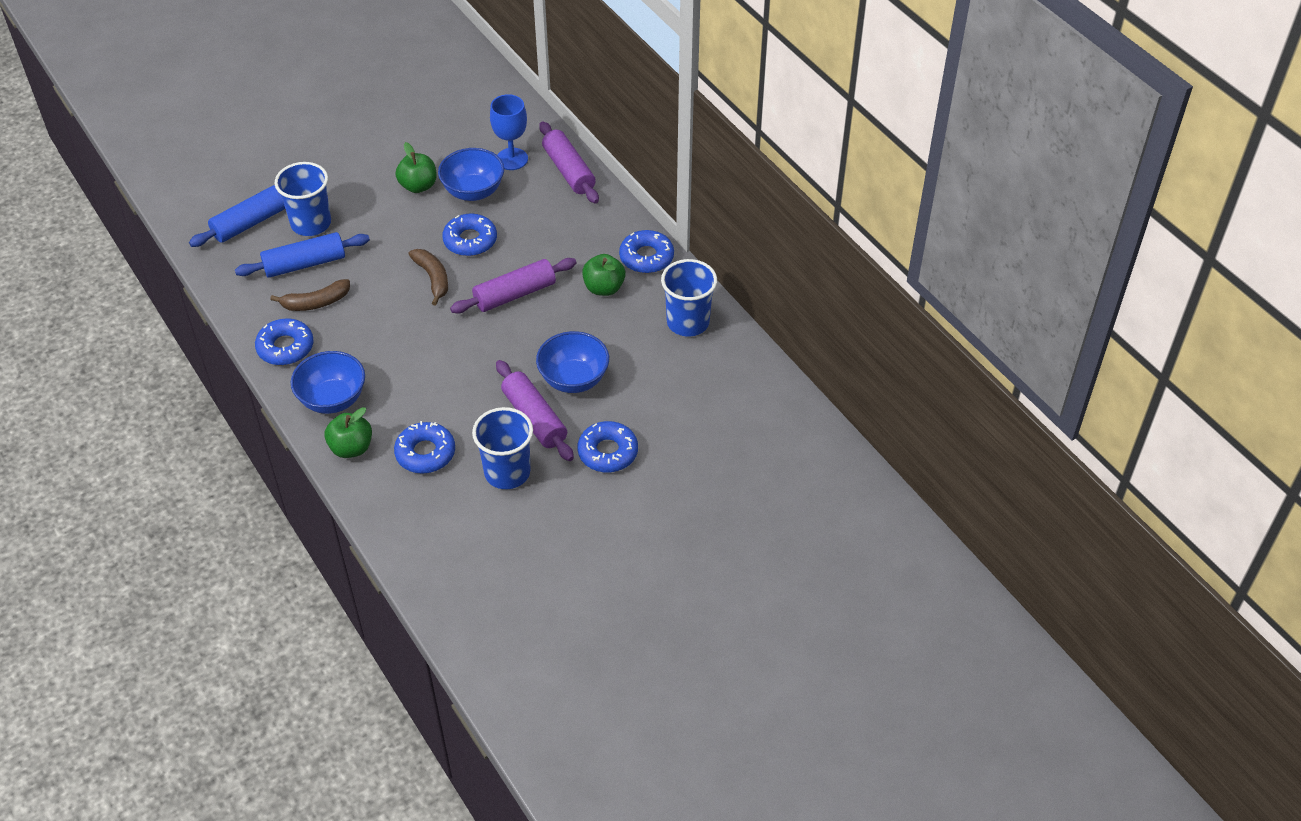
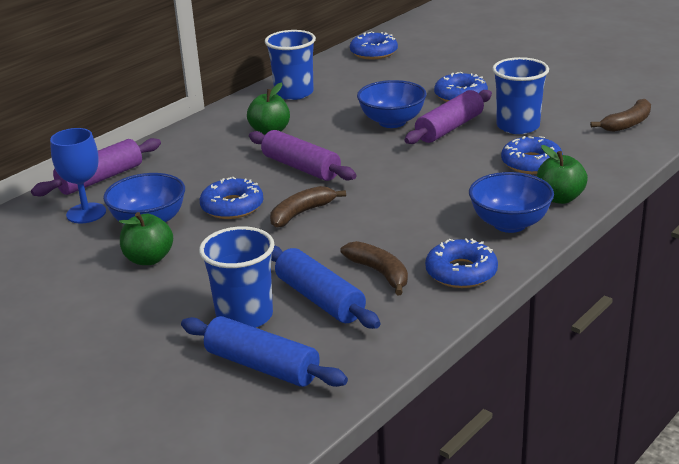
camera: 105 degrees left, 20 degrees down
(461, 564) = (627, 123): none -> brown banana
(646, 257) = (220, 121): blue donut -> blue donut (373, 52)

